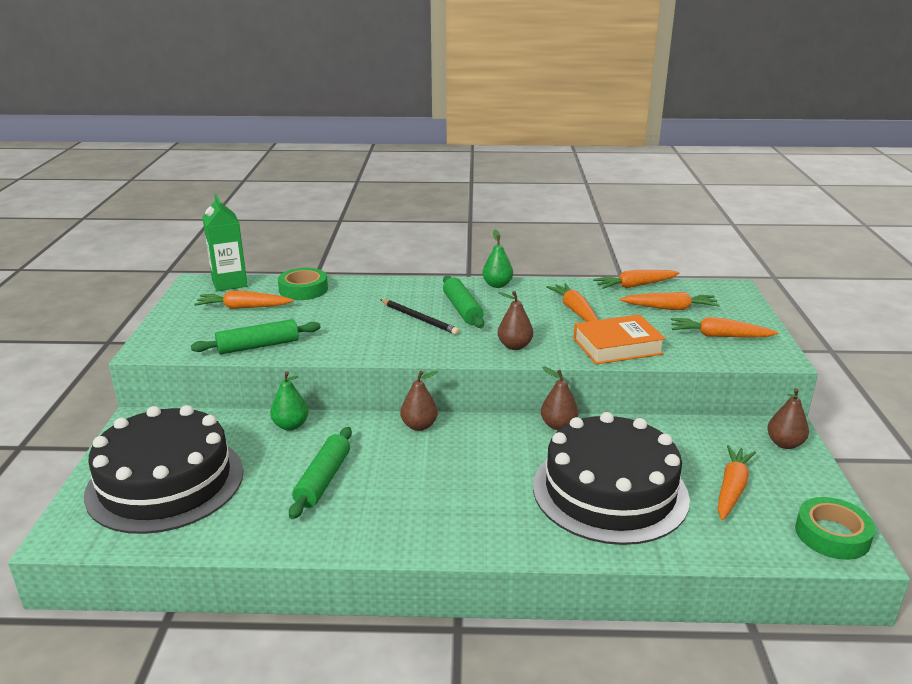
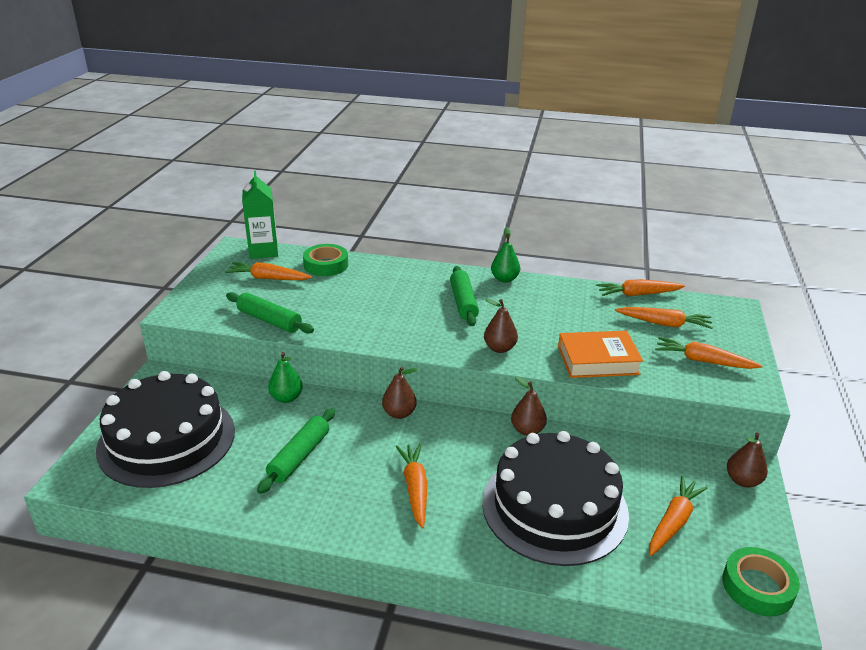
camera: 10 degrees right, 5 degrees up
(258, 346) = (269, 320): green rolling pin -> green rolling pin turned 45 degrees clockwise
(419, 319) = (420, 308): black pencil -> none
(575, 310) = (570, 316): orange carrot -> orange carrot (415, 488)

